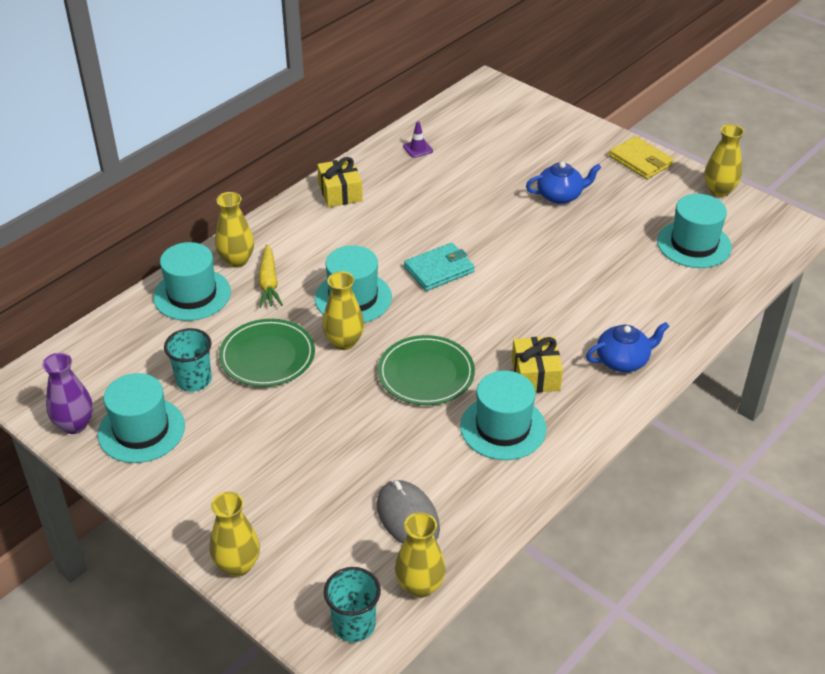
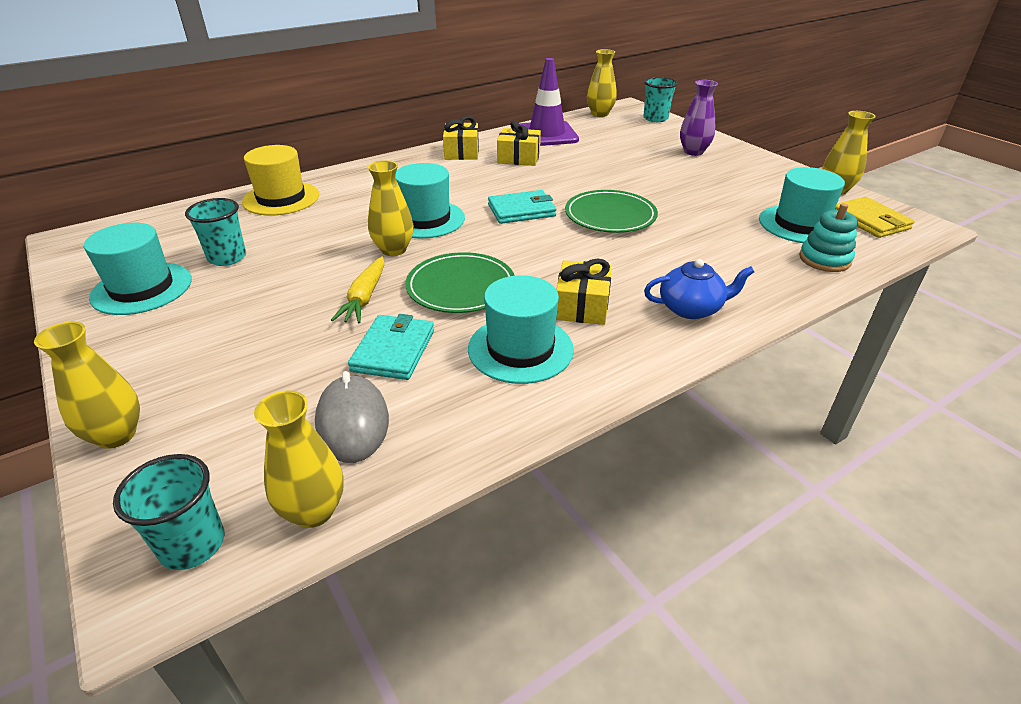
camera: 15 degrees right, 5 degrees down
(74, 425) = (87, 274): purple vase -> purple vase (693, 152)
(192, 294) = (281, 198): turquoise hat -> yellow hat
(236, 260) = (339, 182): yellow vase -> yellow vase (600, 114)
(267, 356) = (311, 250): green plate -> green plate (610, 215)
(269, 283) = (355, 199): yellow carrot -> yellow carrot (364, 297)
(403, 449) = (393, 350): none -> turquoise wallet
(404, 192) = (519, 158): none -> yellow gift
(418, 149) = (547, 134): purple traffic cone -> purple traffic cone, size x2.47
(523, 102) = (655, 118): none -> turquoise cup
(560, 196) = (667, 175): blue teapot -> none
(640, 161) = (756, 162): yellow wallet -> yellow wallet (870, 221)
(719, 285) = (824, 259): none -> turquoise stacking toy

